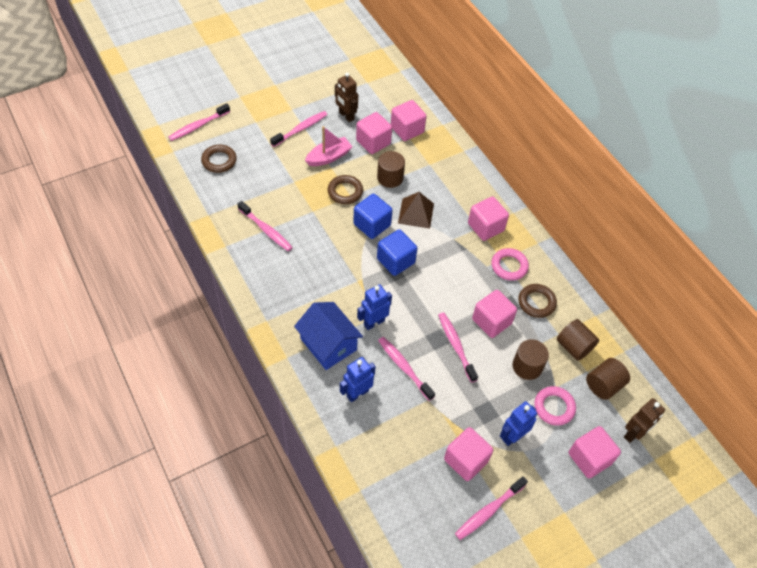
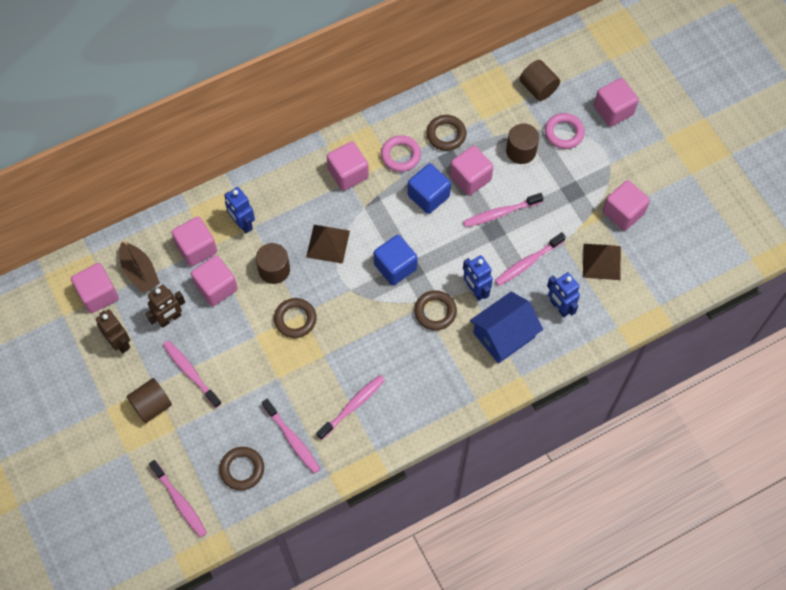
camera: 85 degrees left, 10 degrees up
(329, 157) = (239, 338): pink boat -> none
(352, 290) = (435, 312): none -> brown ring
(366, 76) = (98, 294): none -> pink cube
(372, 225) = (345, 290): blue cube -> blue cube (428, 196)
(385, 98) = (140, 272): none -> brown boat
(408, 435) = (601, 261): none -> brown pyramid
(489, 511) = (670, 197): pink toothbrush -> pink toothbrush (292, 439)
(512, 436) = (596, 171): blue robot -> blue robot (242, 224)
(574, 347) = (497, 107): brown cylinder -> brown cylinder (152, 405)
(634, 434) = (586, 71): brown robot -> brown robot (120, 342)

